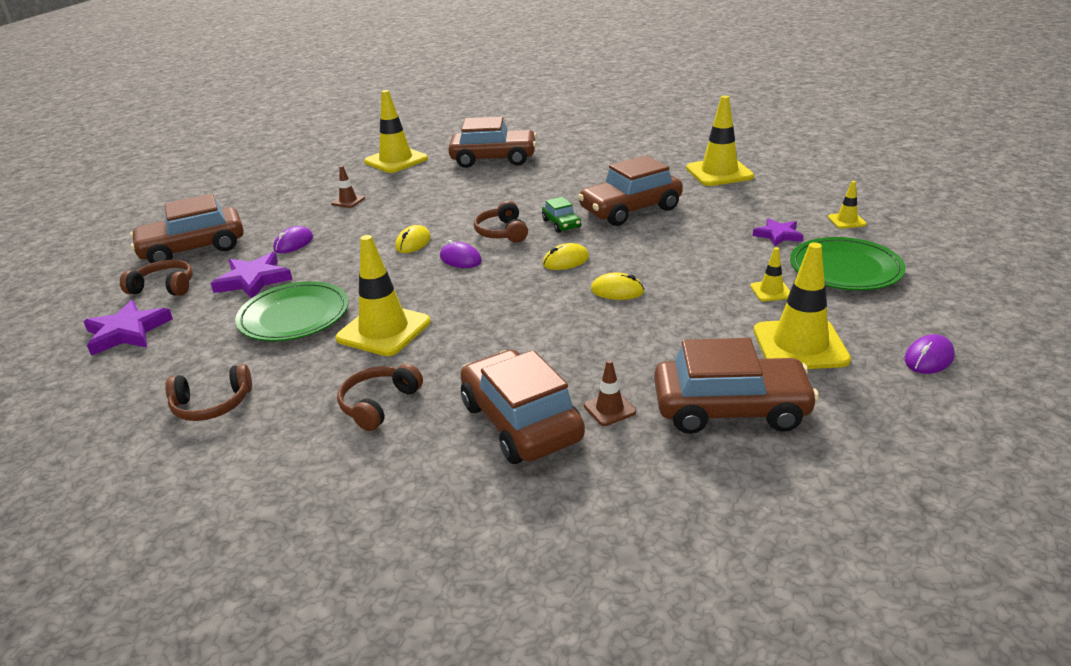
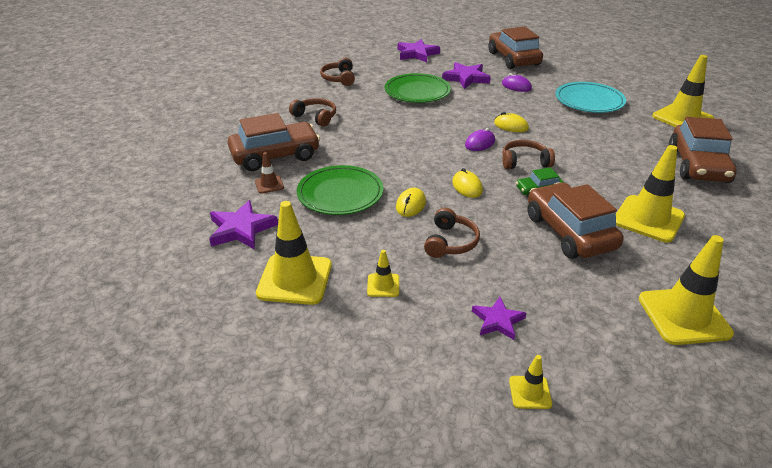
camera: 95 degrees right, 5 degrees up
(164, 287) = (464, 56): brown headphones -> brown headphones (450, 242)
(348, 201) = (589, 101): brown traffic cone -> turquoise plate
(384, 330) = (390, 117): yellow traffic cone -> yellow traffic cone (648, 219)
(730, 409) = (241, 229): brown car -> purple star
(845, 269) = (410, 349): green plate -> green plate (340, 194)
(928, 358) = (240, 349): purple mouse -> none

